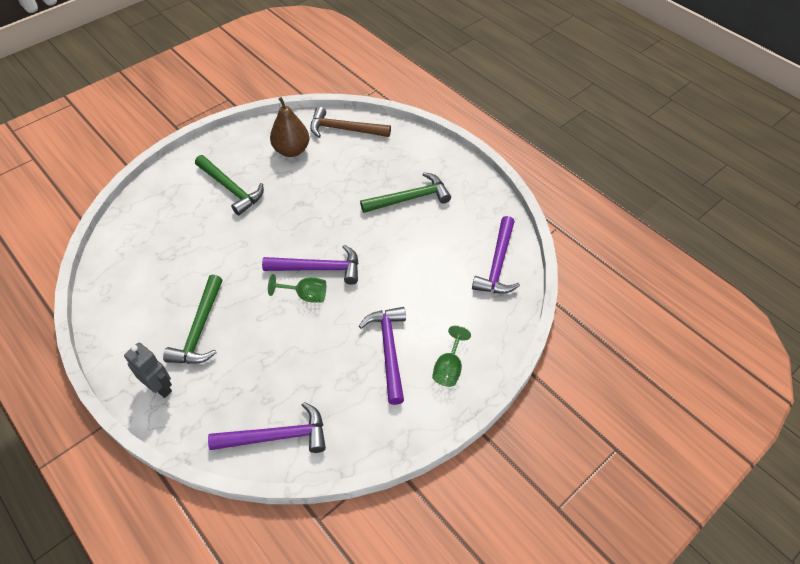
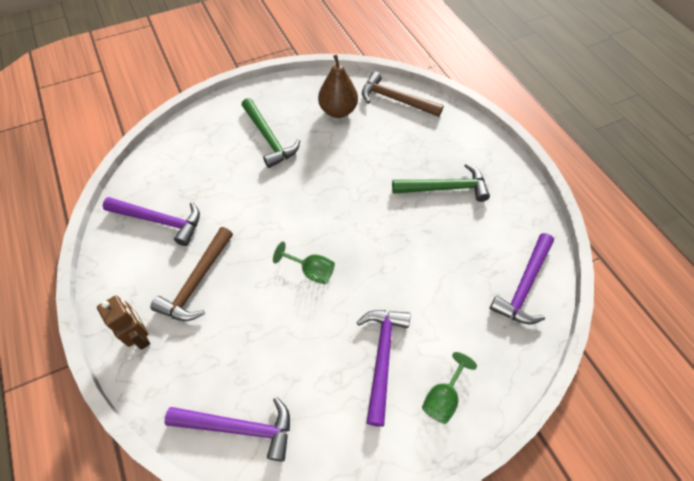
camera: 15 degrees right, 5 degrees up
(160, 387) = (140, 336): grey robot -> brown robot
(200, 329) = (197, 282): green hammer -> brown hammer
(319, 268) = (332, 244): purple hammer -> purple hammer (160, 221)

